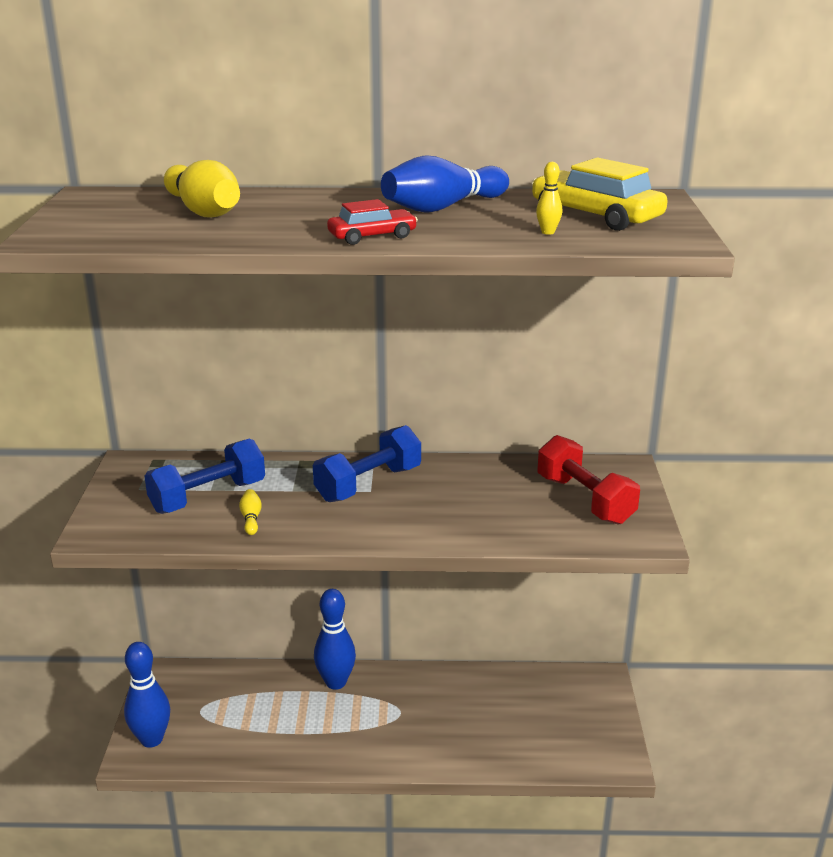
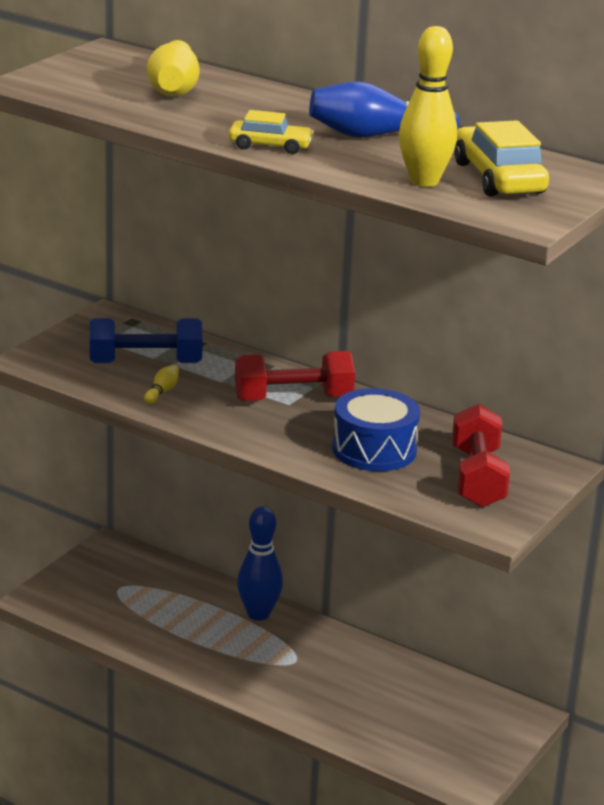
camera: 30 degrees right, 0 degrees up
(151, 739) = (60, 593): blue bowling pin -> none
(368, 484) = (293, 398): blue dumbbell -> red dumbbell
(372, 236) = (270, 146): red car -> yellow car
(482, 505) = (374, 449): none -> blue drum
(548, 232) = (424, 181): yellow bowling pin -> yellow bowling pin, size x2.26

